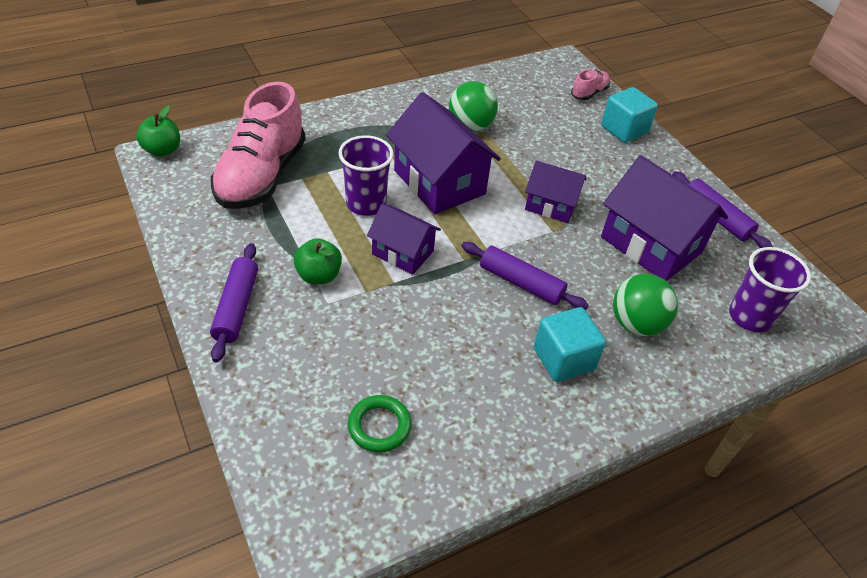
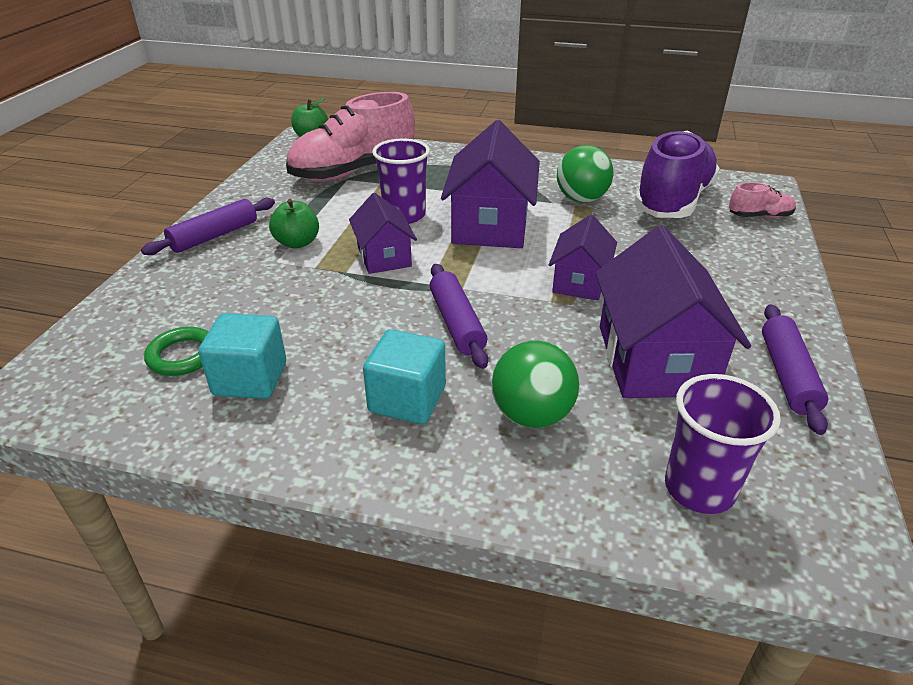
camera: 45 degrees right, 10 degrees down
(528, 101) = (672, 201): none -> purple shoe
(551, 205) = (579, 281): purple house -> purple house turned 45 degrees clockwise
(624, 130) = (763, 257): turquoise cube -> turquoise cube (250, 379)

